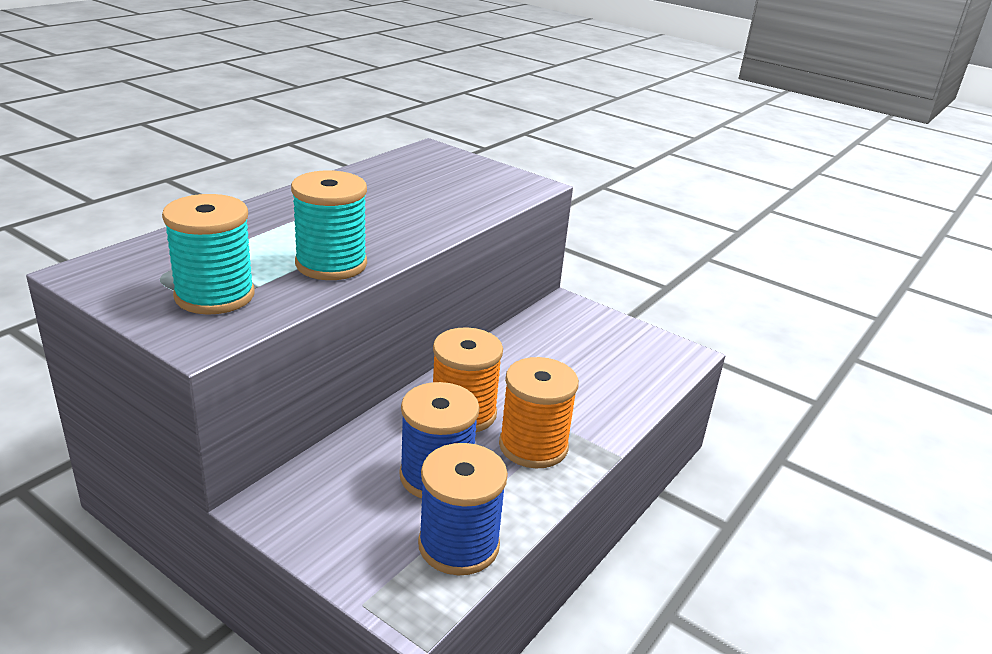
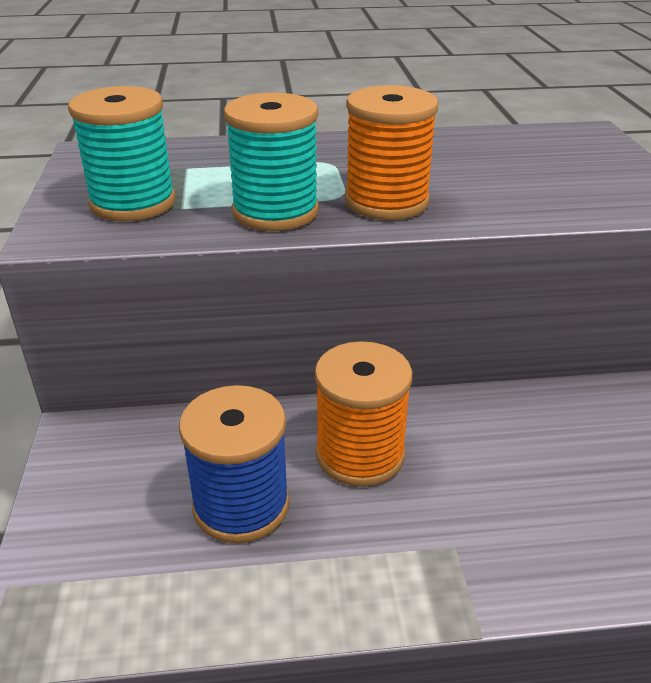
camera: 50 degrees right, 5 degrees up
(458, 545) = (157, 597): blue spool -> none
(533, 446) = (385, 542): orange spool -> orange spool (386, 202)

